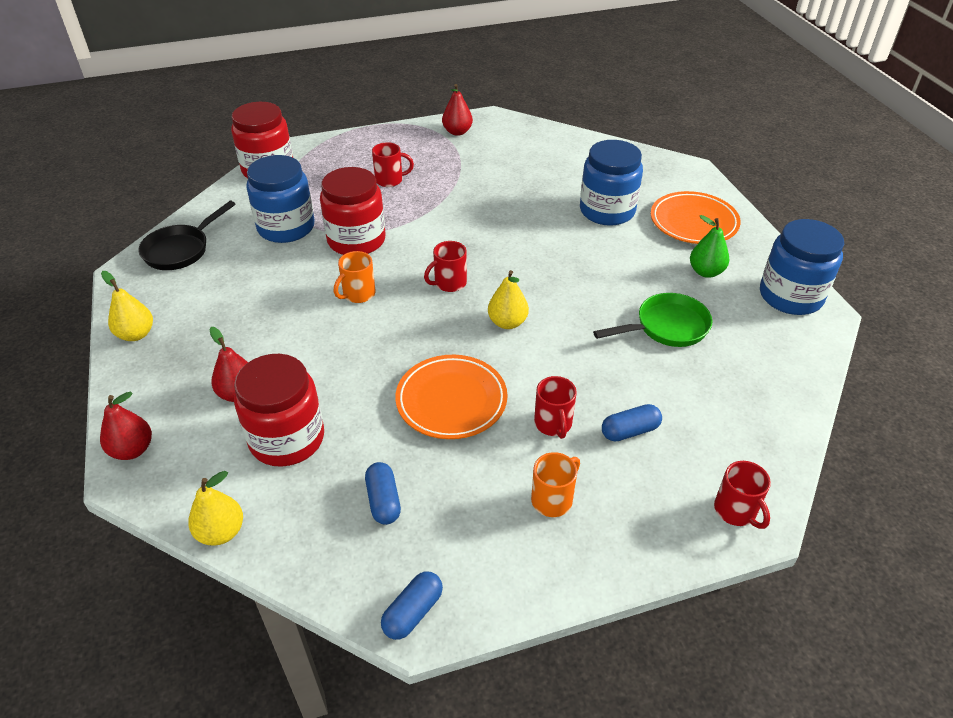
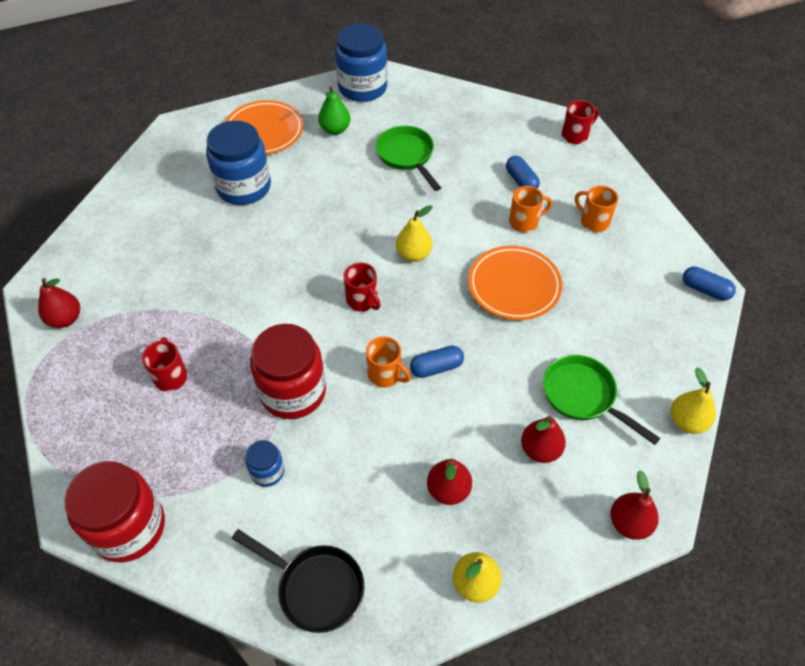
camera: 95 degrees left, 10 degrees up
(225, 325) = (448, 490): none -> red pear
(286, 227) = (267, 471): blue jar -> blue jar, size x0.48
(287, 439) = (583, 396): red jar -> green pan
(383, 501) = (624, 318): blue capsule -> blue capsule (436, 367)
(553, 424) = (524, 222): red mug -> orange mug

